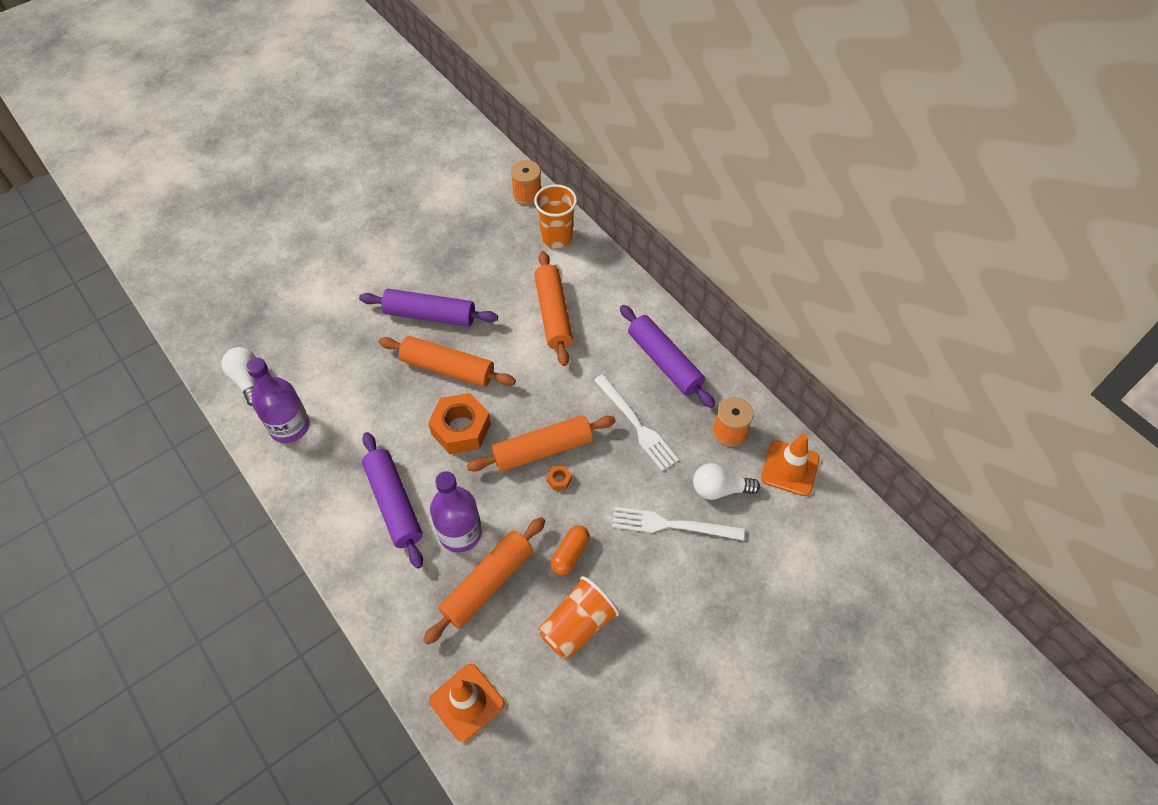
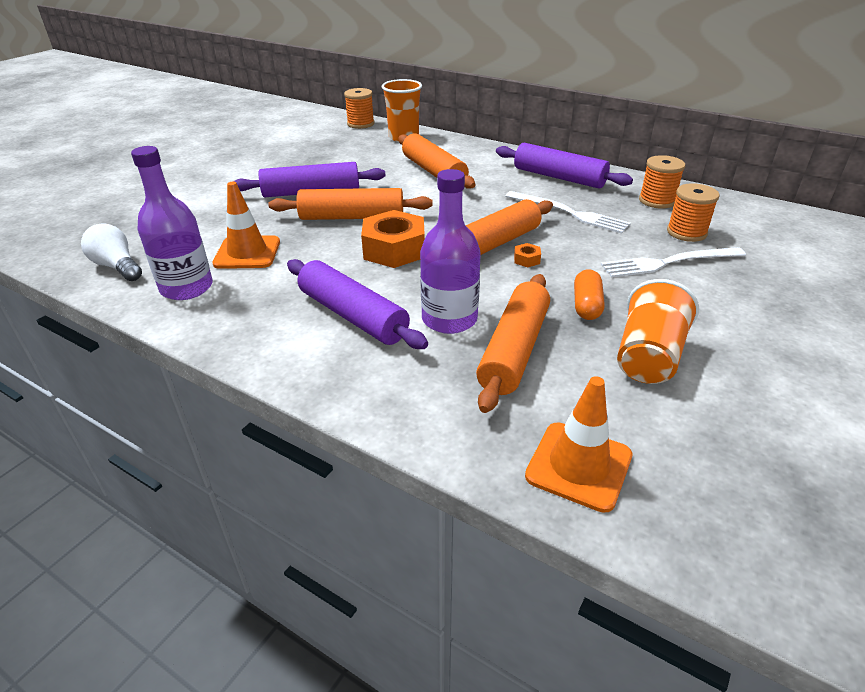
camera: 20 degrees left, 20 degrees down
(720, 489) = (686, 232): white light bulb -> orange spool
(790, 468) = (732, 209): orange traffic cone -> orange traffic cone (247, 253)

